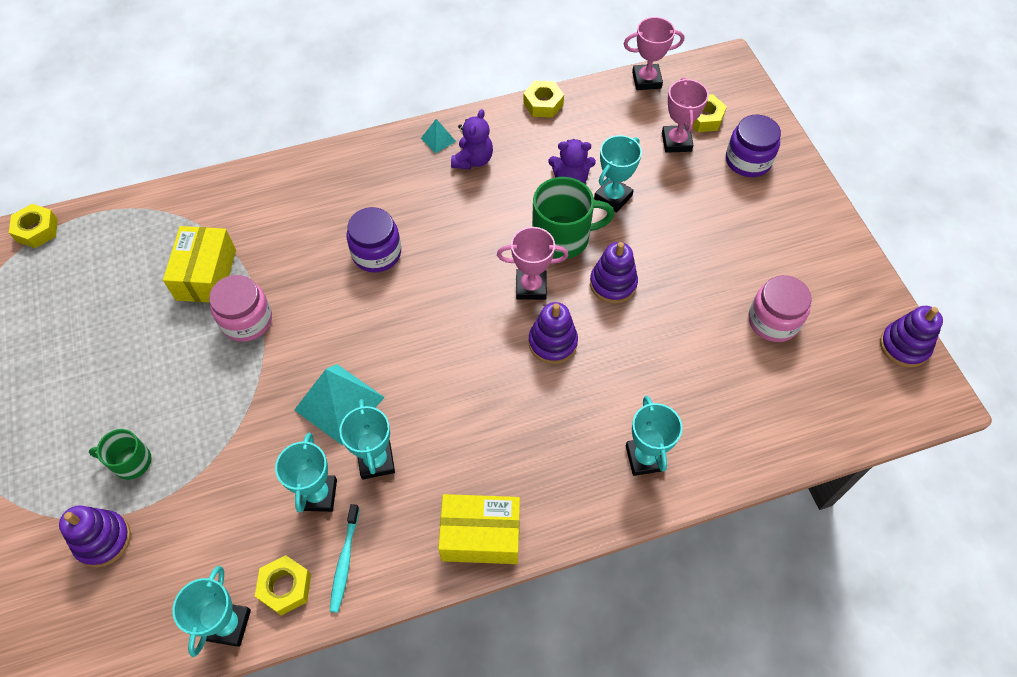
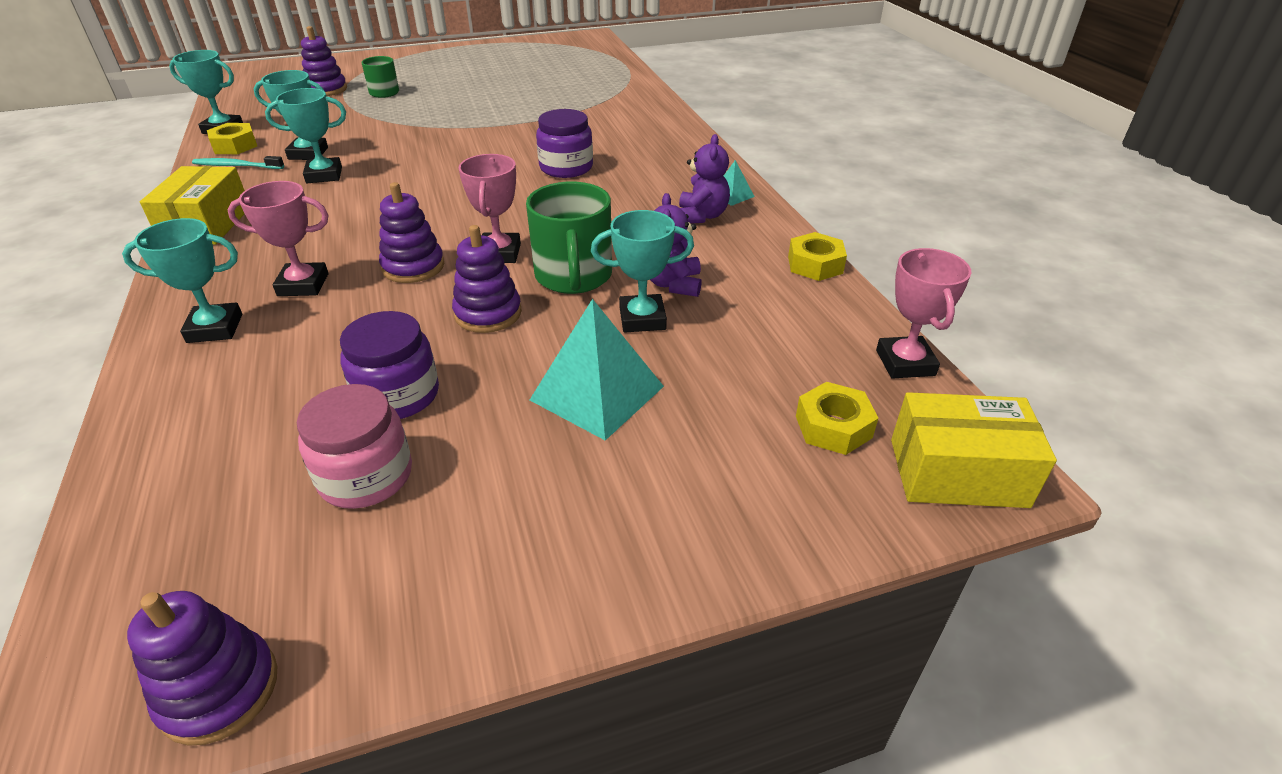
camera: 90 degrees right, 20 degrees down
(37, 230) = (609, 51): yellow nut -> none
(206, 275) = (554, 103): yellow box -> yellow box (957, 473)
(247, 320) = (501, 119): pink jar -> none
(339, 403) = (395, 158): turquoise pyramid -> turquoise pyramid (597, 393)
(473, 160) = (701, 216): purple teddy bear -> purple teddy bear turned 105 degrees counterclockwise
(613, 197) = (642, 319): turquoise trophy -> turquoise trophy turned 45 degrees counterclockwise
(676, 142) = (766, 389): pink trophy -> pink trophy (303, 285)
(748, 160) = (734, 479): purple jar -> purple jar (398, 395)

